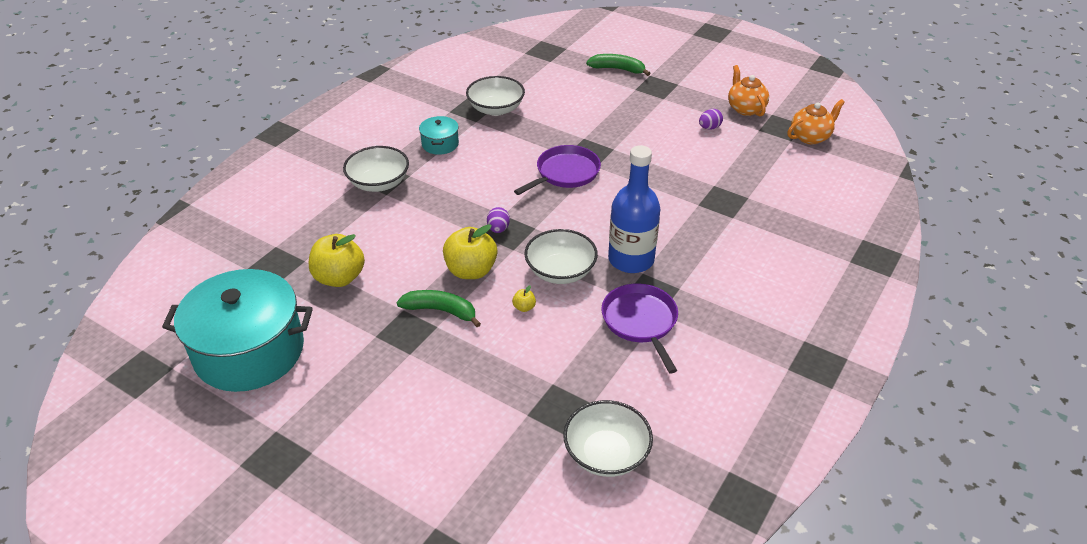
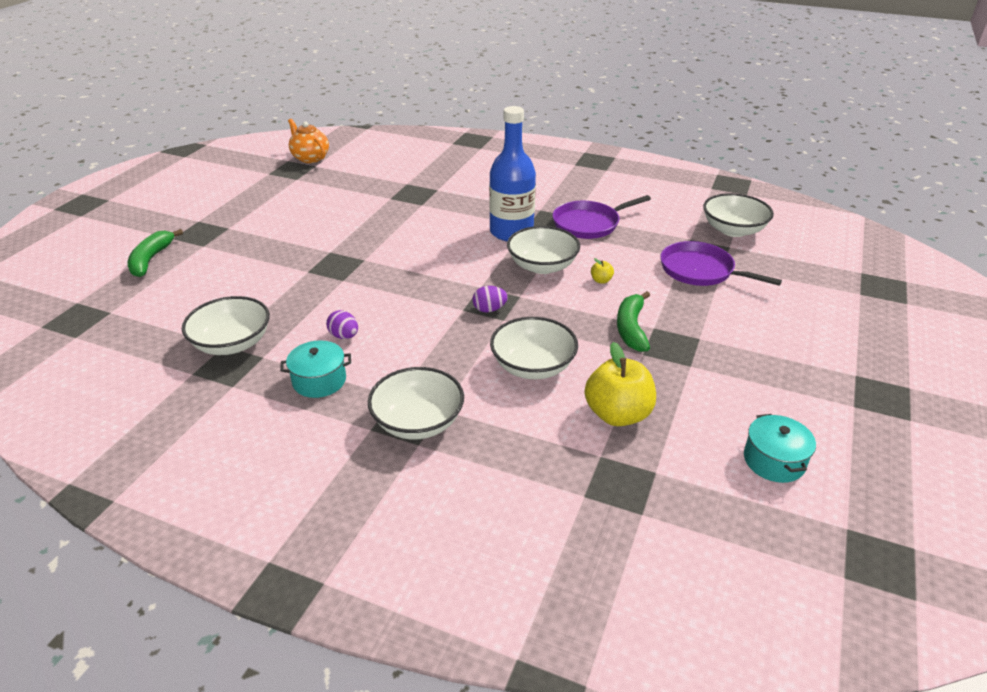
camera: 100 degrees left, 5 degrees down
(249, 351) = (774, 461): turquoise pot -> turquoise pot, size x0.44
(414, 243) = (533, 366): none -> white bowl
(471, 271) = (563, 318): yellow apple -> none
(565, 173) = (378, 277): purple pan -> purple pan (700, 270)
(709, 128) = (291, 202): purple egg -> purple egg (344, 336)
(745, 108) = (257, 185): orange teapot -> none

